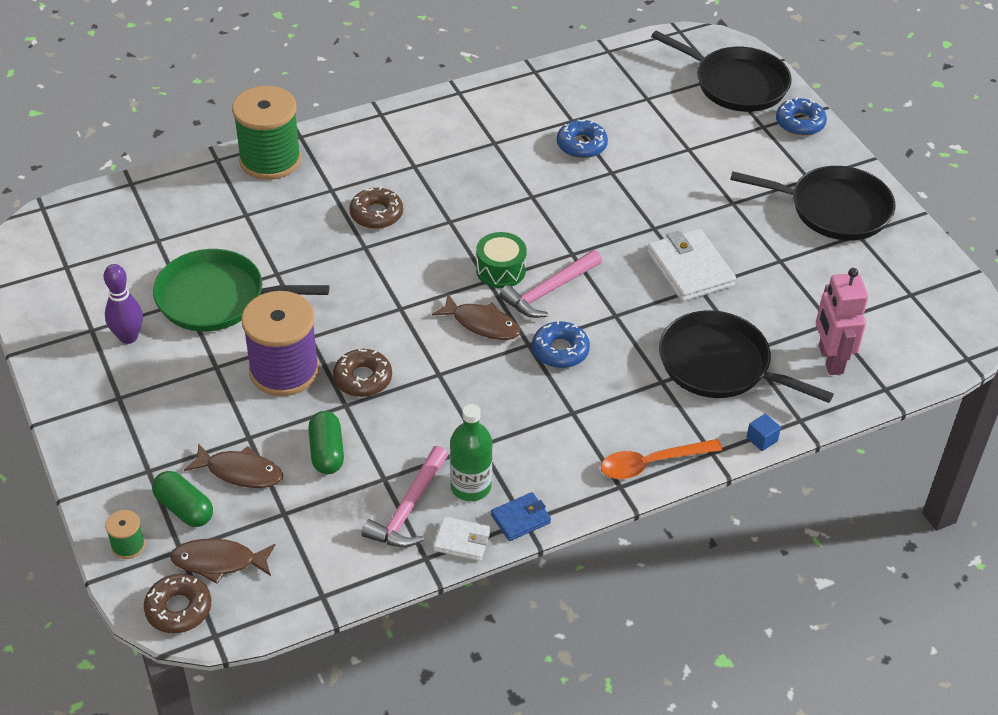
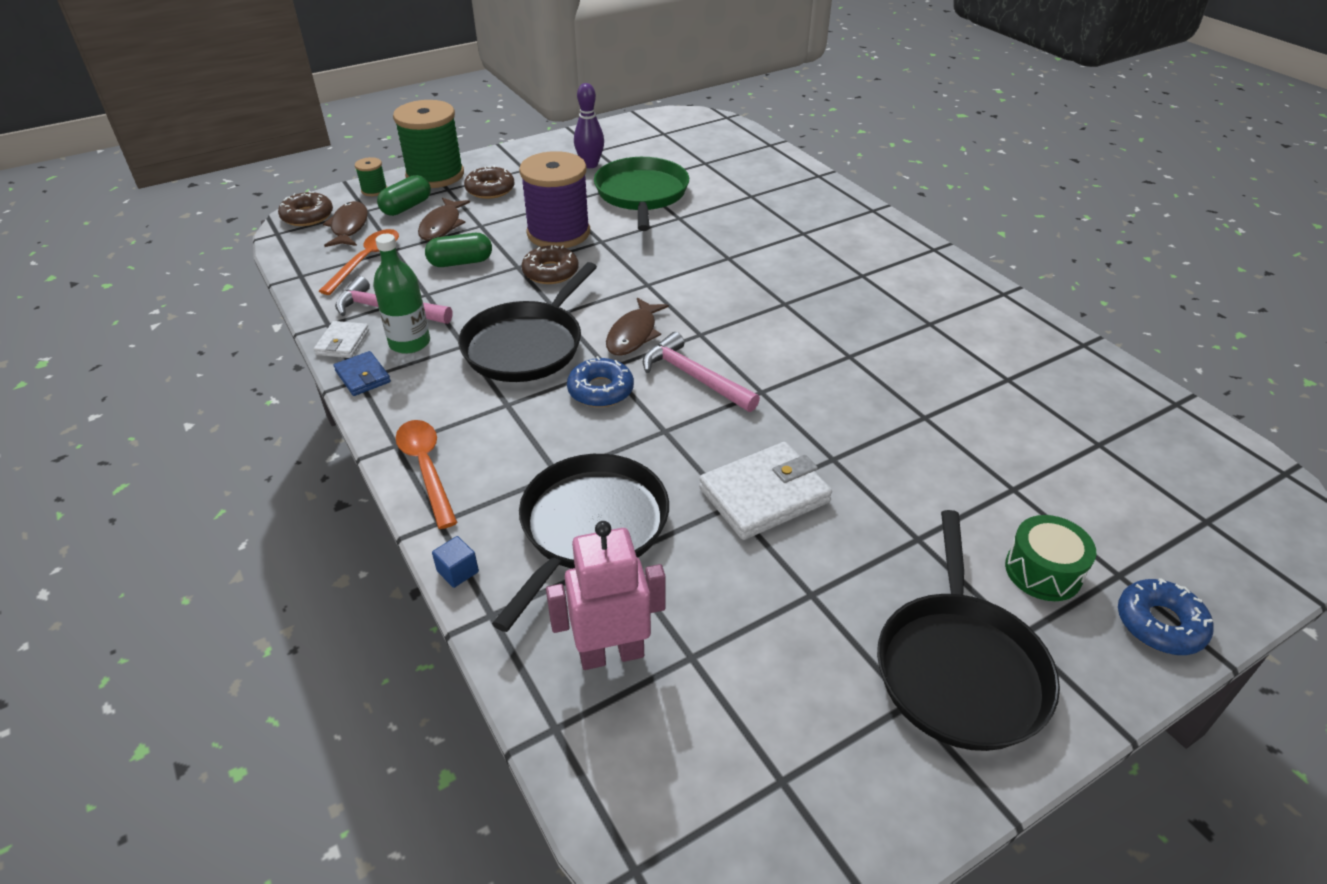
camera: 85 degrees right, 5 degrees down
(270, 160) = (831, 199): green spool -> green spool (435, 175)
(304, 536) = (366, 261): none -> orange spoon
(376, 214) = (778, 260): brown donut -> brown donut (490, 189)
(500, 270) = (718, 341): green drum -> green drum (1043, 571)
(581, 145) = (964, 389): blue donut -> none
(736, 84) = (1204, 540): black pan -> black pan (526, 345)

